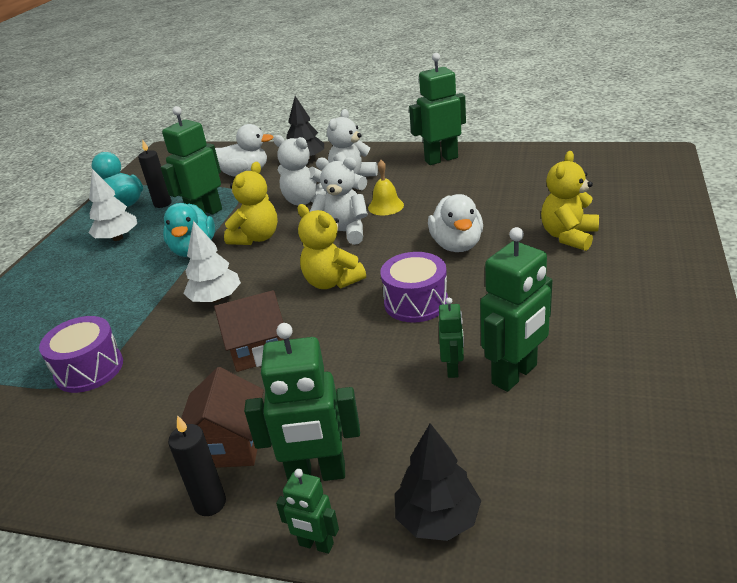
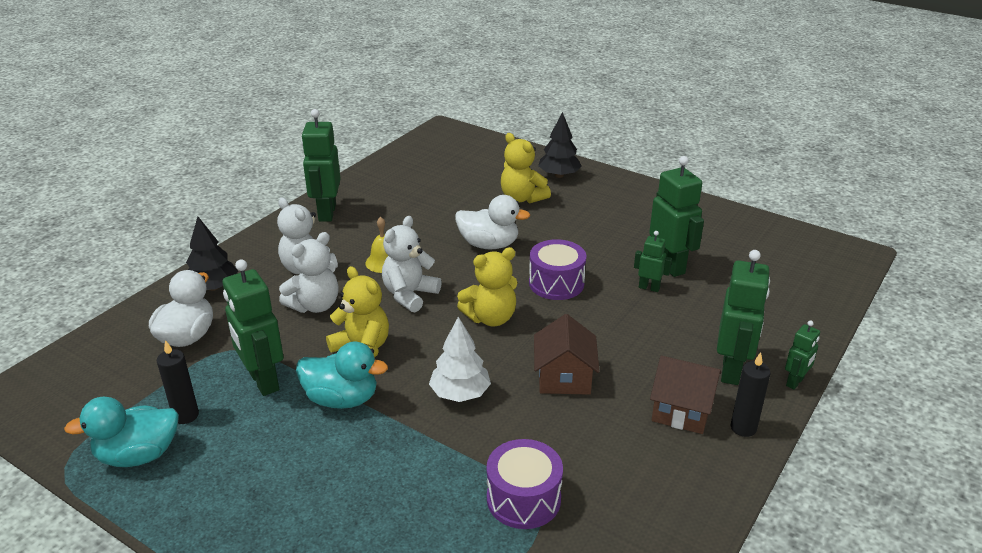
camera: 75 degrees left, 0 degrees up
(118, 238) = (239, 465): white tree -> none
(437, 519) = (786, 329): black tree -> black tree (559, 175)

